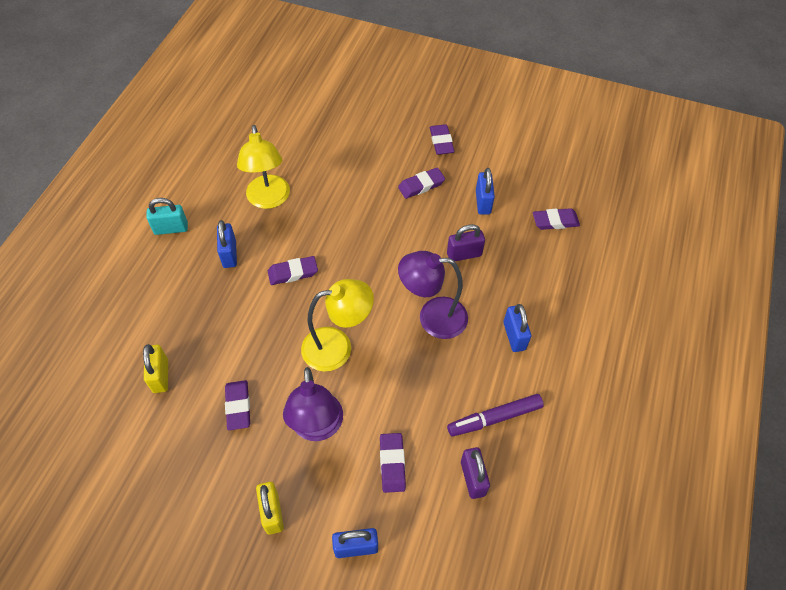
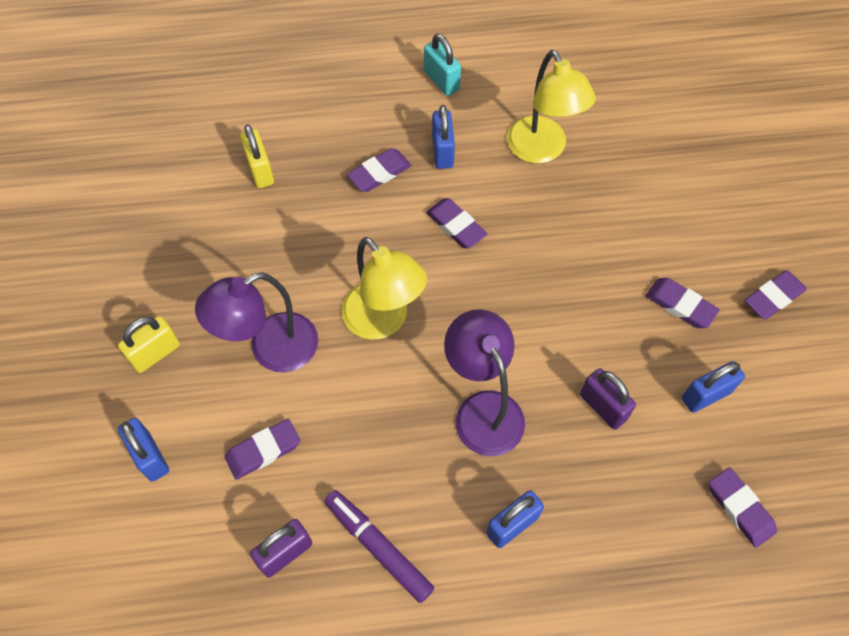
camera: 65 degrees right, 5 degrees up
(160, 376) = (260, 170): yellow padlock -> yellow padlock turned 75 degrees counterclockwise
(229, 254) = (442, 151): blue padlock -> blue padlock turned 60 degrees counterclockwise
(238, 406) = (260, 259): purple eraser -> purple eraser (379, 173)
(269, 200) = (542, 150): yellow lamp -> yellow lamp turned 75 degrees counterclockwise

